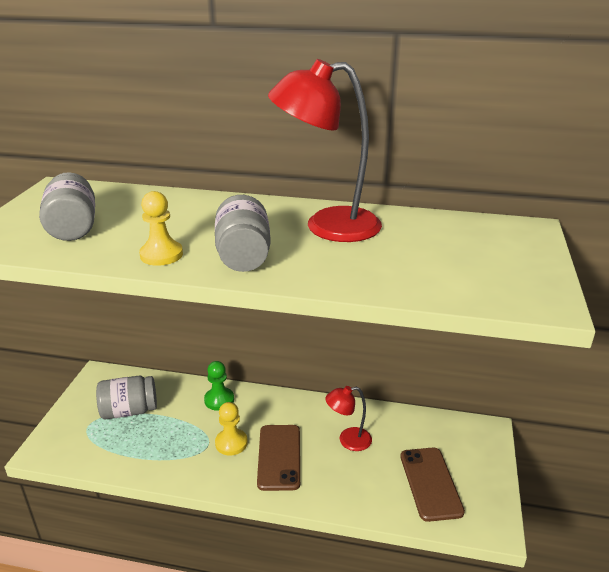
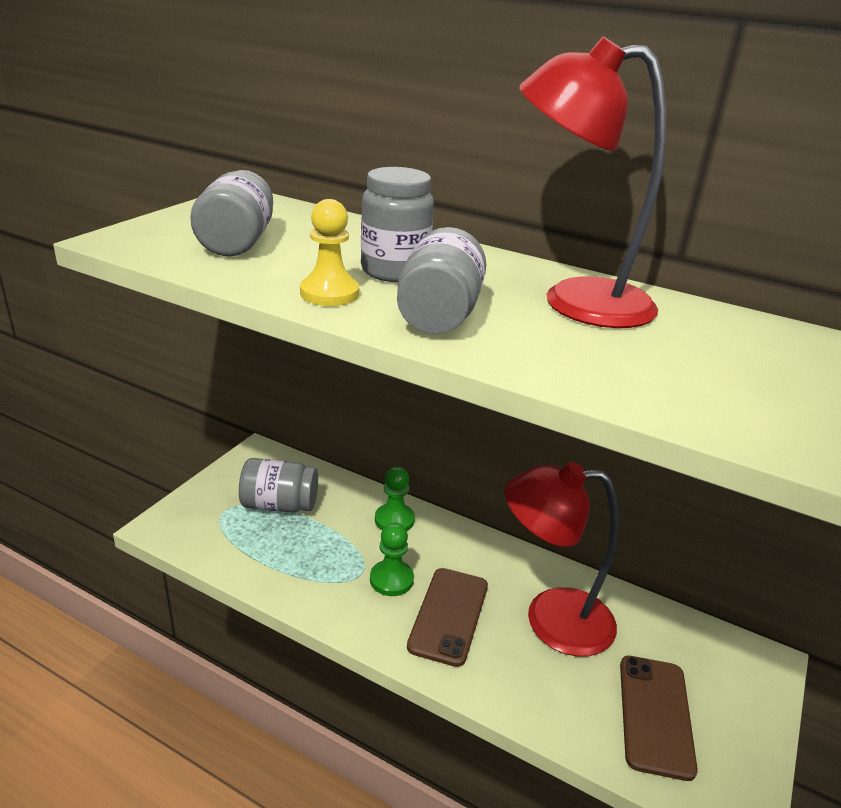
camera: 15 degrees right, 0 degrees up
(199, 228) = (394, 271): none -> grey jar
(231, 443) = (391, 579): yellow pawn -> green pawn
(348, 440) = (551, 619): red lamp -> red lamp, size x1.89

